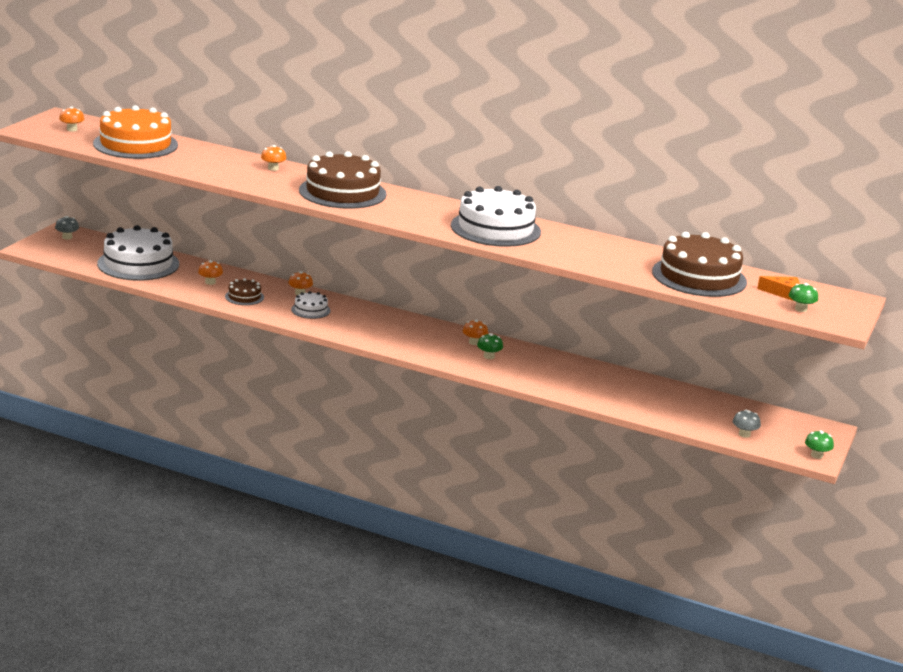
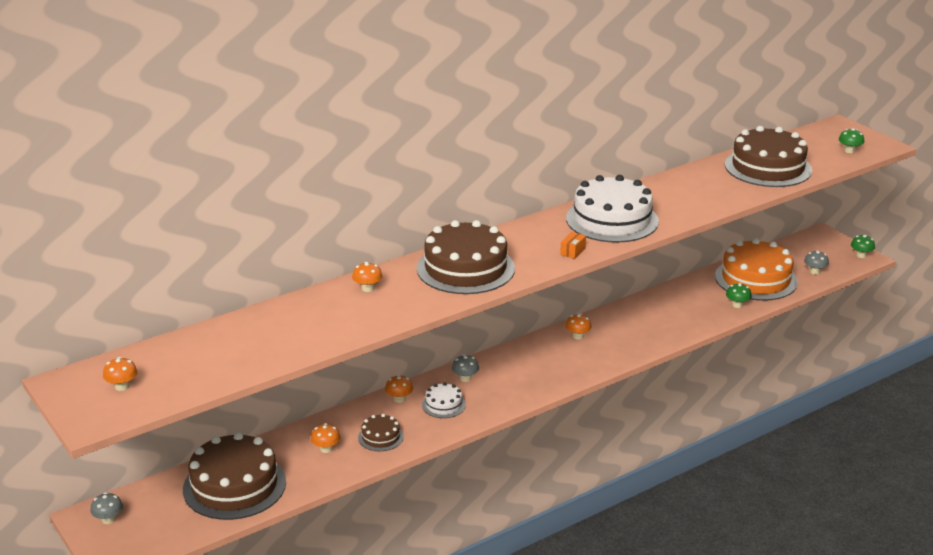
camera: 55 degrees left, 5 degrees up
(135, 144) = (216, 354): orange cake -> orange cake (756, 279)
(138, 264) = (234, 485): white cake -> brown cake
(356, 311) = (465, 378): none -> grey mushroom
(419, 222) = (572, 251): none -> orange box
(489, 356) = (611, 338): green mushroom -> green mushroom (737, 305)
(782, 293) = (815, 147): orange cheese -> none

